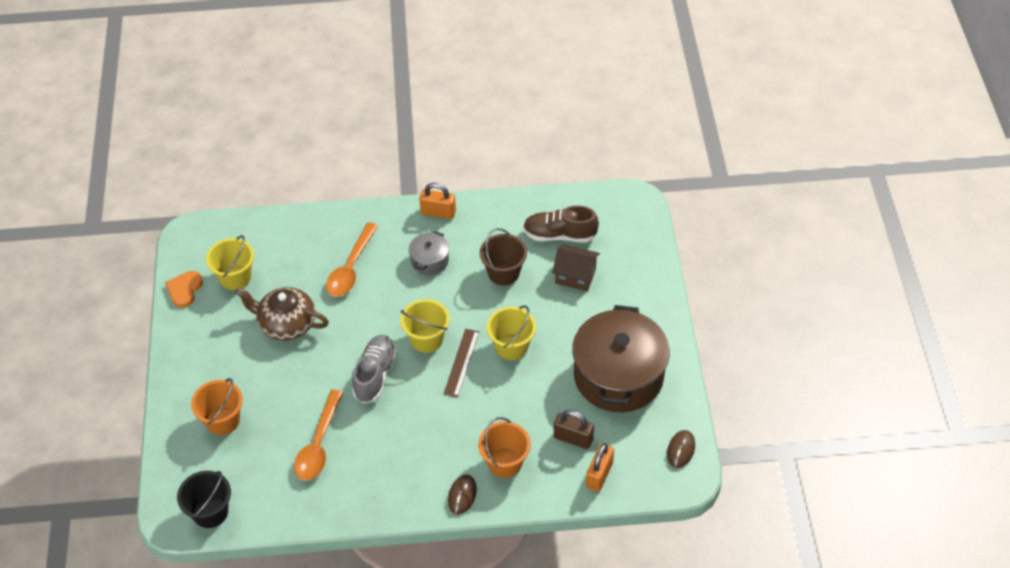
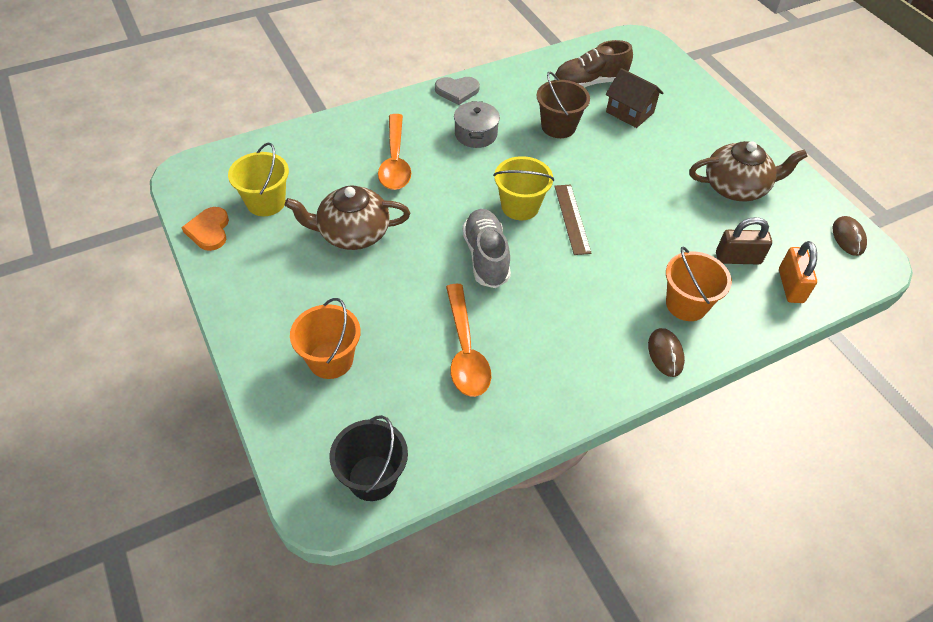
camera: 25 degrees left, 0 degrees up
(438, 212) = (457, 91): orange padlock -> grey heart
(511, 346) = (613, 190): yellow bucket -> none
(575, 276) = (630, 112): brown house -> brown house turned 45 degrees clockwise
(618, 375) = (736, 187): brown pot -> brown teapot

